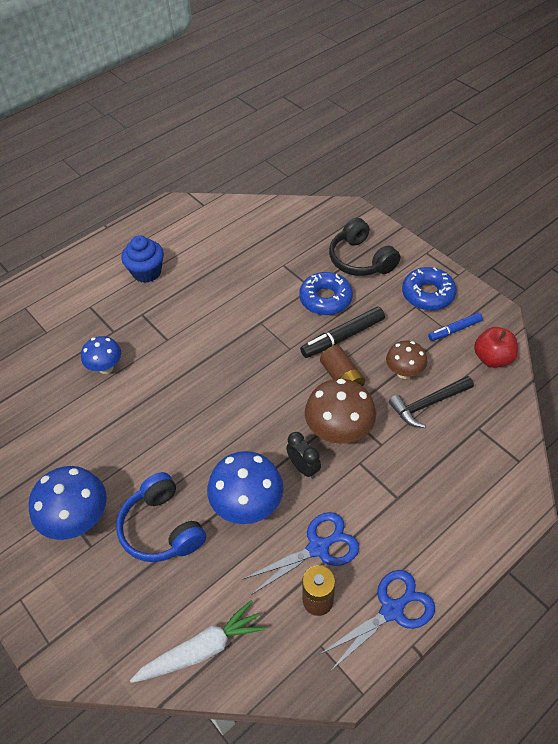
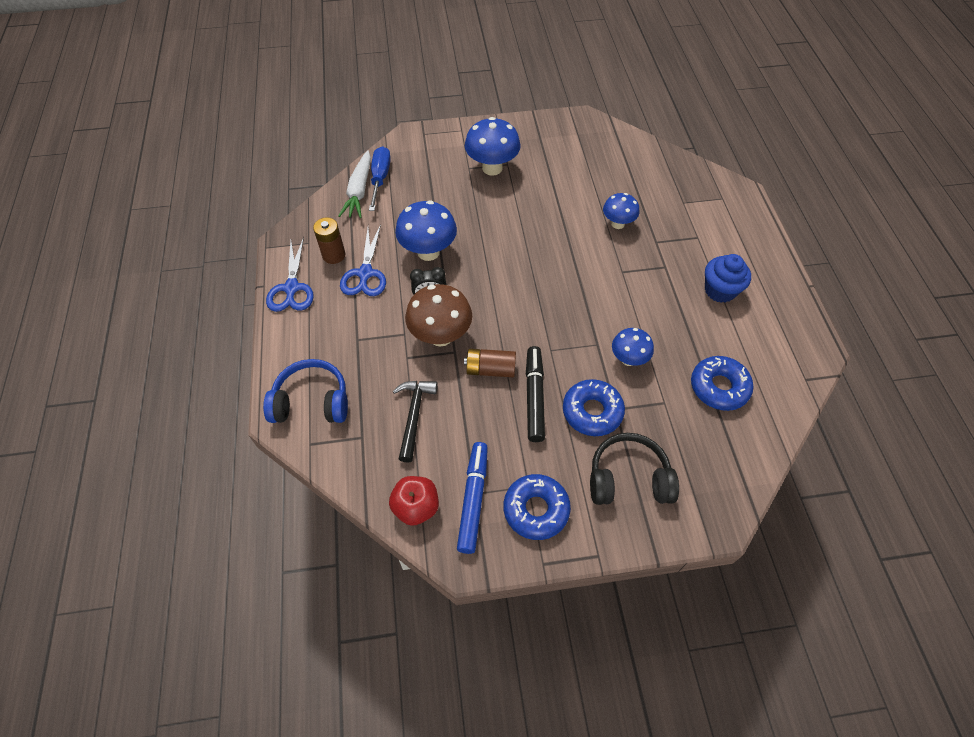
camera: 120 degrees right, 5 degrees up
(162, 528) = (451, 203): blue headphones -> blue headphones (312, 402)
(165, 639) = (380, 179): none -> blue screwdriver
(246, 242) = (719, 387): none -> blue donut
(260, 298) = (628, 359): none -> blue mushroom
(404, 372) = (459, 420): brown mushroom -> none
(454, 330) = (473, 499): blue marker -> blue marker, size x1.58

